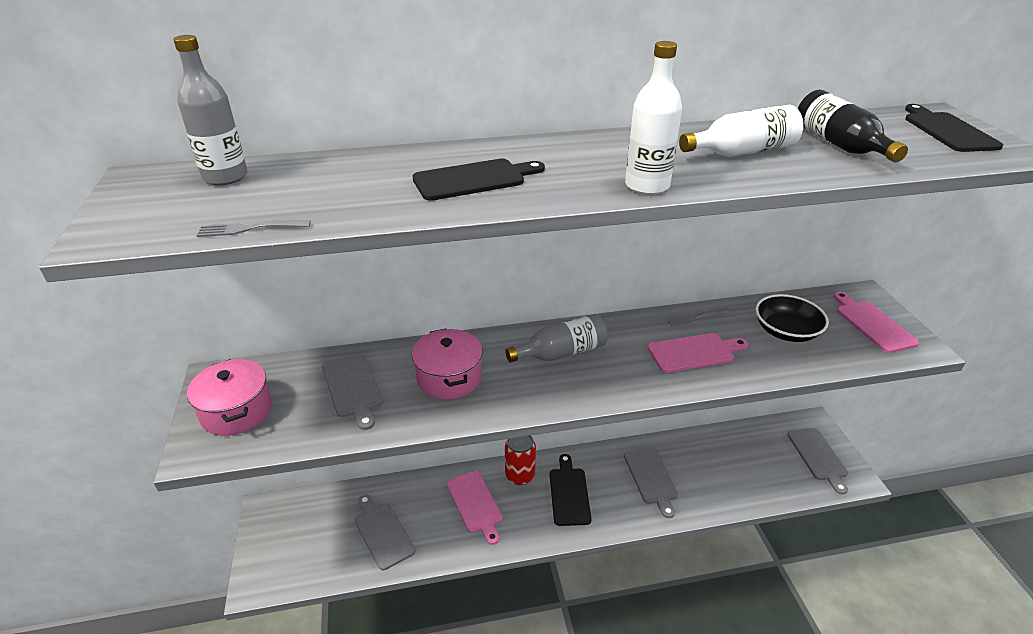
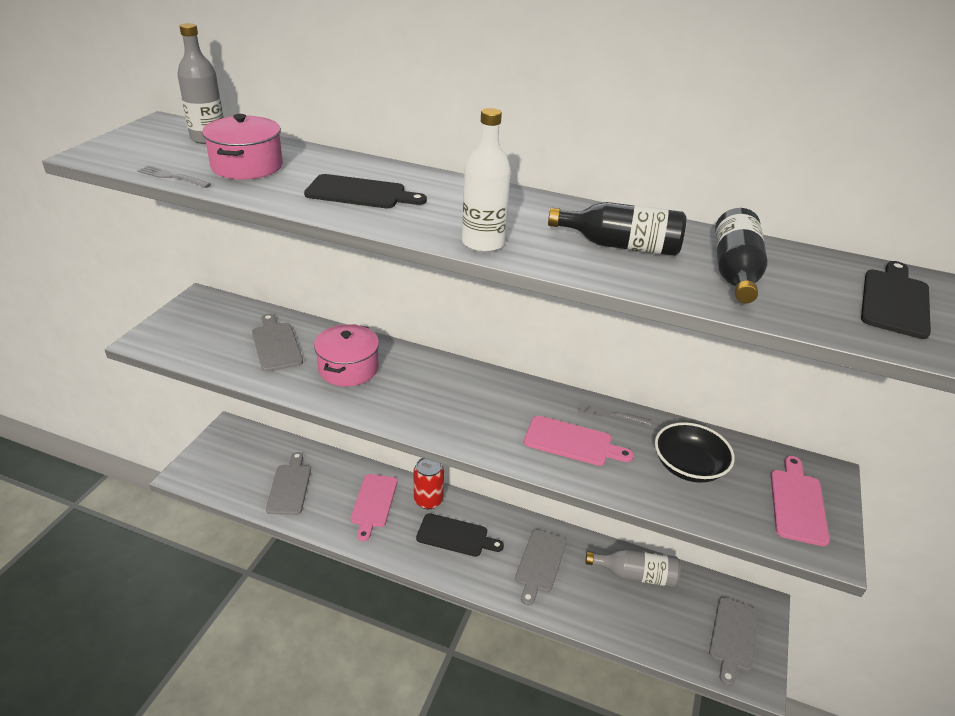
camera: 30 degrees right, 0 degrees up
(236, 411) = (190, 327): pink pot -> pink pot (247, 166)
(353, 387) = (276, 345): grey cutting board -> grey cutting board turned 150 degrees clockwise
(561, 352) = (455, 389): grey bottle -> grey bottle (635, 574)
(569, 493) = (455, 536): black cutting board -> black cutting board turned 75 degrees clockwise
(742, 152) = (621, 246): white bottle -> black bottle

